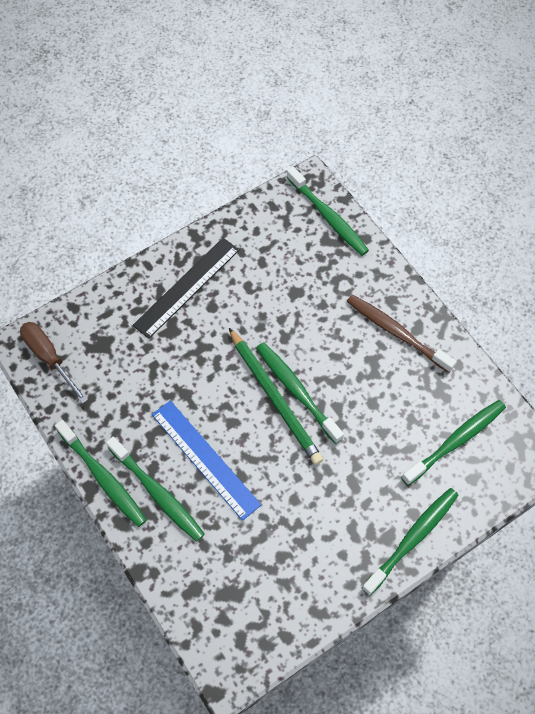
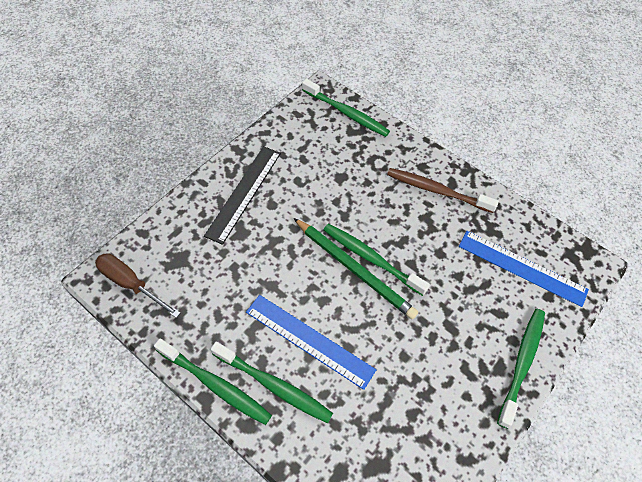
camera: 20 degrees left, 5 degrees down
(456, 441) = (522, 268): green toothbrush -> blue ruler

